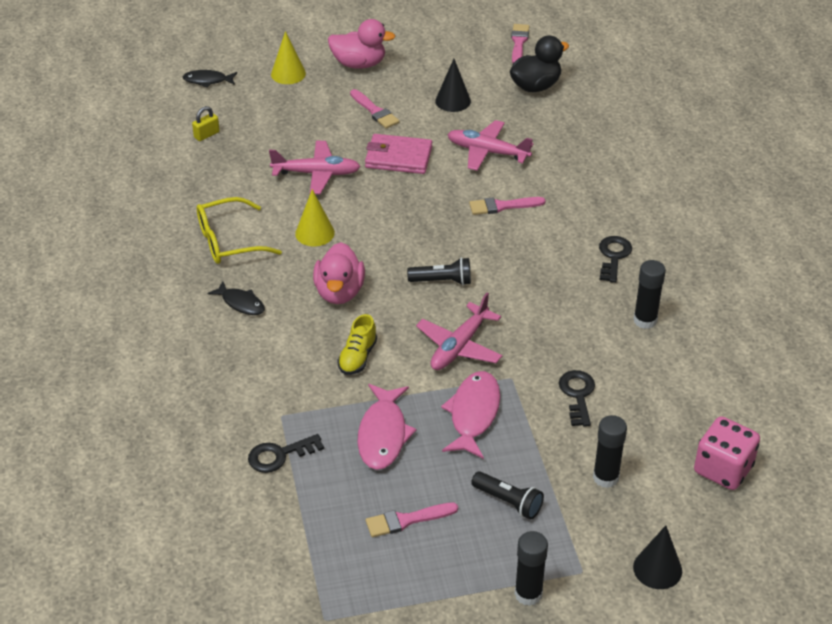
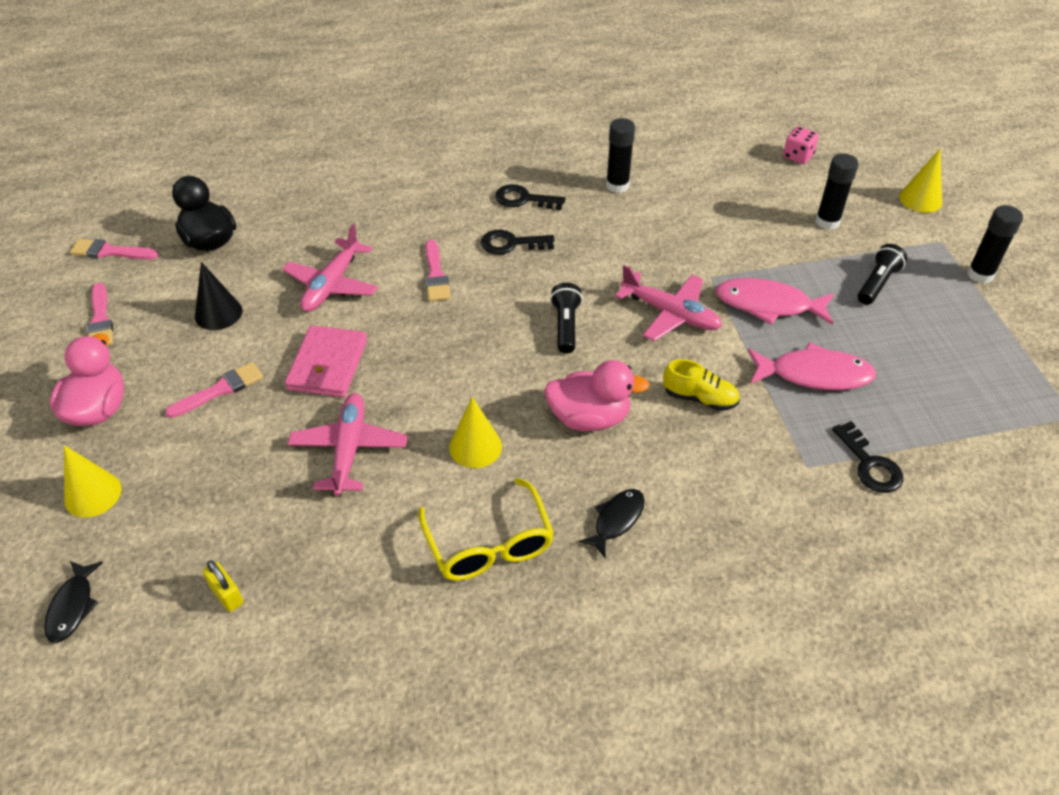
camera: 90 degrees left, 5 degrees up
(406, 520) = (925, 355): pink brush -> pink brush (100, 320)
(577, 395) = (726, 233): black key -> black key (511, 244)
(657, 569) = (920, 199): black cone -> yellow cone
(723, 469) = (797, 156): pink dice -> pink dice, size x0.61

